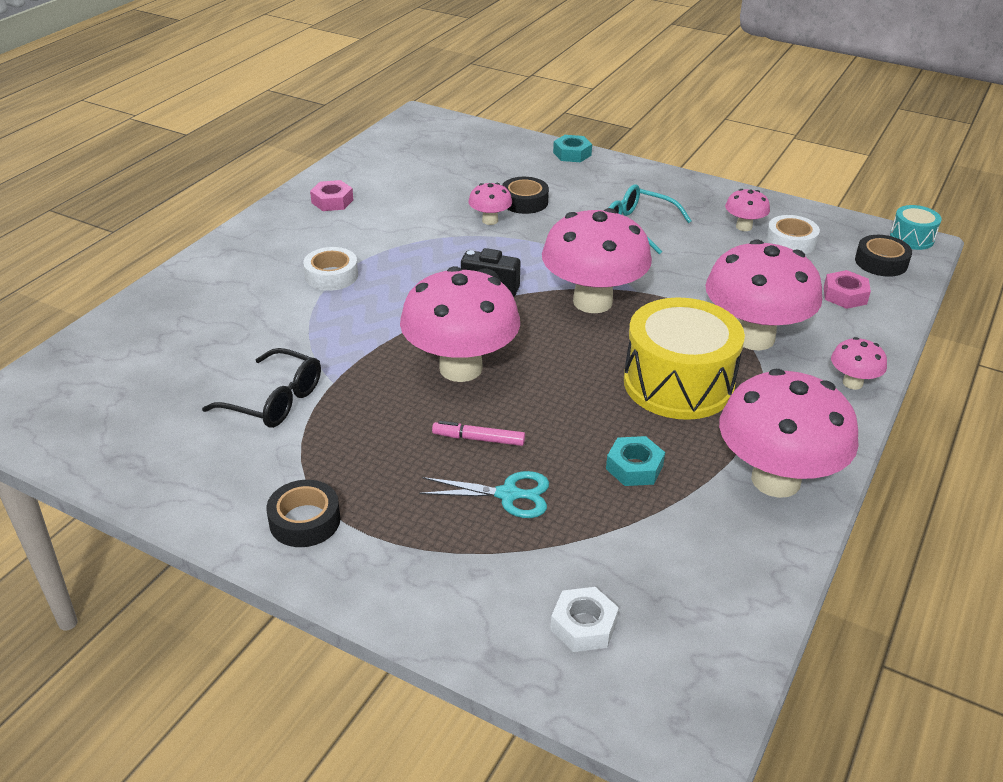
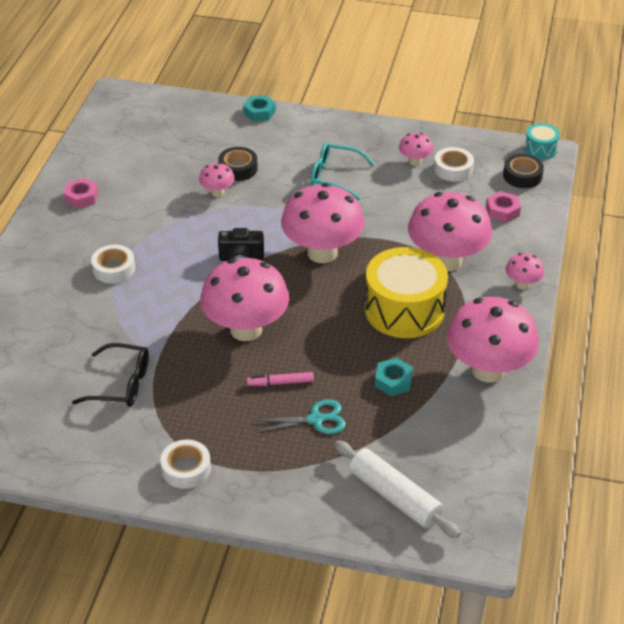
camera: 15 degrees left, 5 degrees up
(305, 521) = (186, 469): black tape -> white tape
(583, 625) = (394, 496): white nut -> white rolling pin

